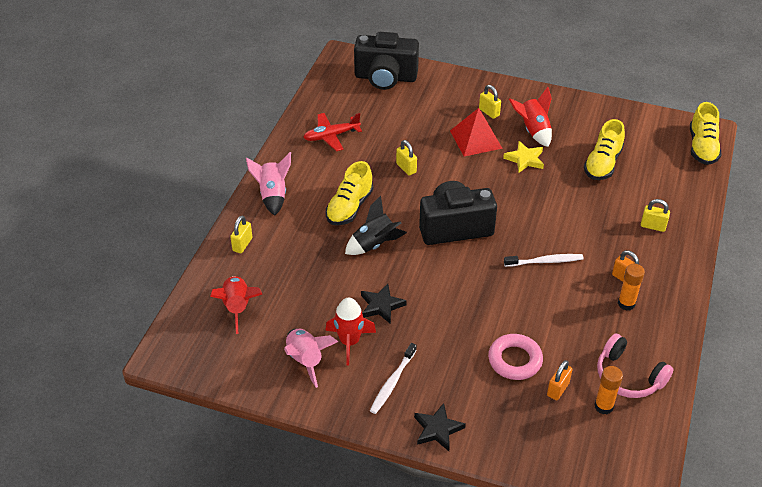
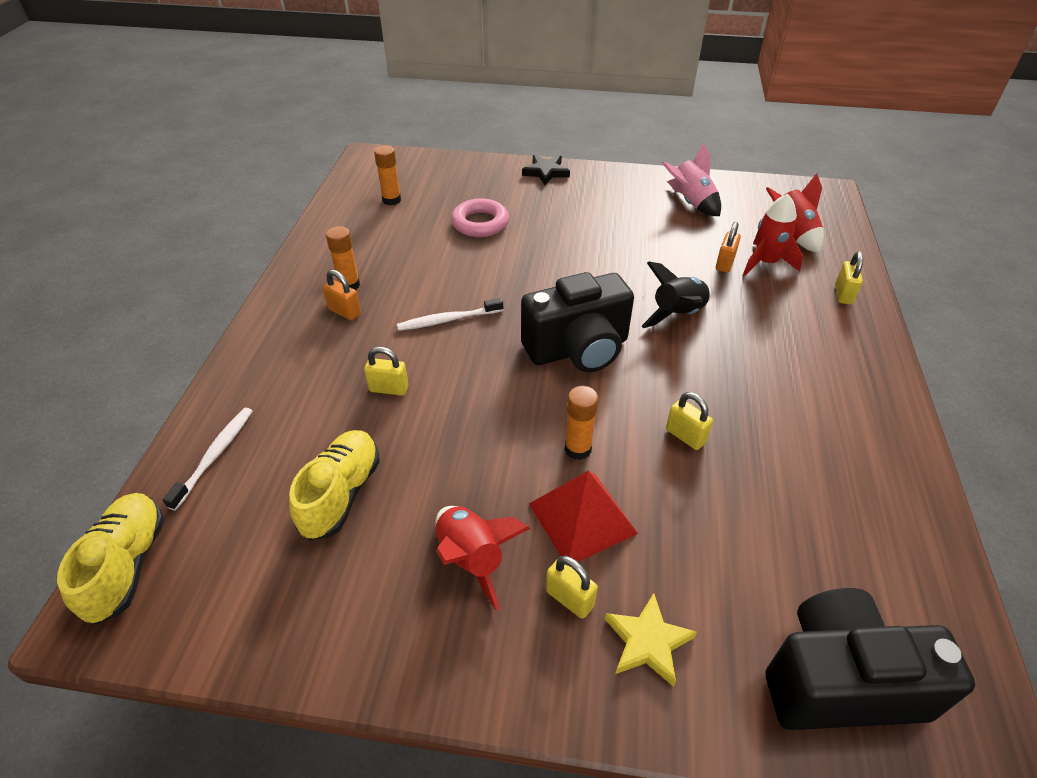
camera: 170 degrees right, 0 degrees up
(272, 195) = (859, 362): pink rocket -> none
(331, 136) = (849, 485): red plane -> none
(349, 207) = (738, 359): yellow shoe -> none
(349, 342) = (655, 220): red rocket -> red rocket (765, 263)
(381, 306) = (637, 252): black star -> none
(392, 382) = (598, 196): white toothbrush -> white toothbrush (214, 456)
(470, 169) = (578, 449): none -> orange glue stick
(525, 159) = (484, 484): yellow star -> yellow star (647, 642)
(558, 389) = (436, 207): orange padlock -> orange padlock (724, 263)
(628, 376) = (362, 223): pink headphones -> none
(653, 226) = (284, 387): yellow padlock -> yellow padlock (389, 389)

